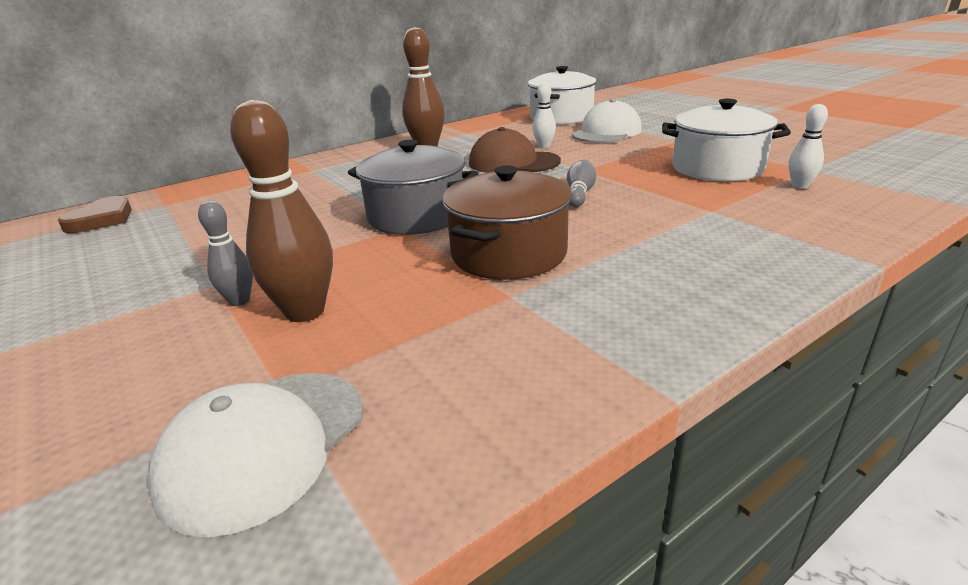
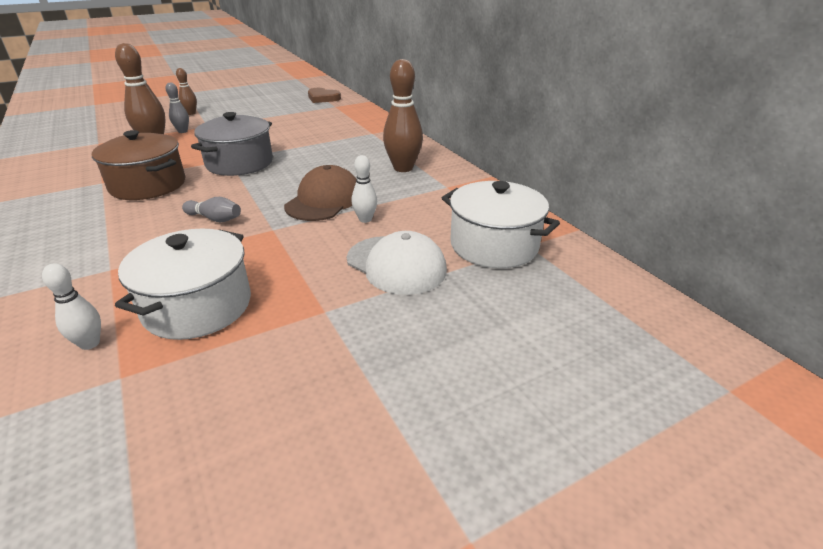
camera: 95 degrees right, 5 degrees up
(93, 330) = (191, 113): none -> brown bowling pin
(264, 446) = (71, 142): white cap -> none

